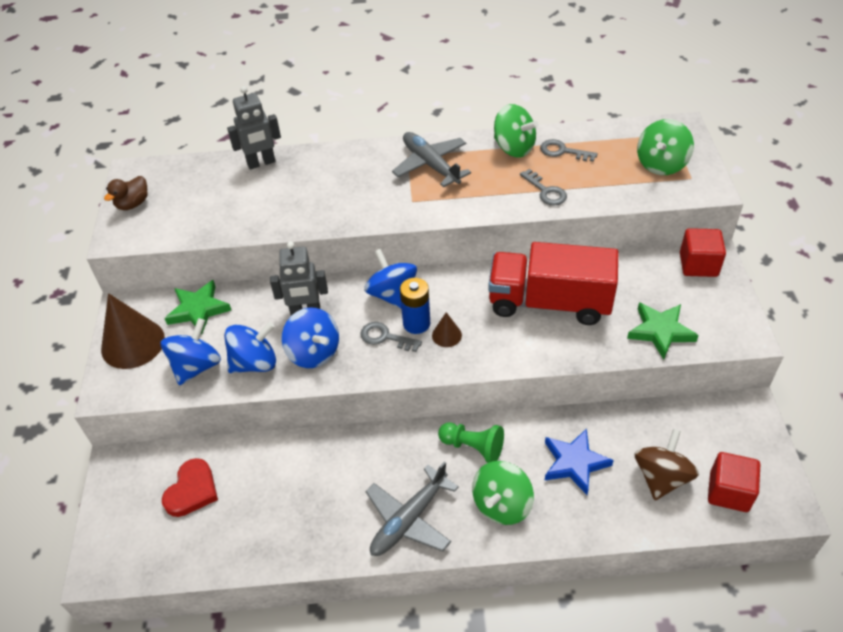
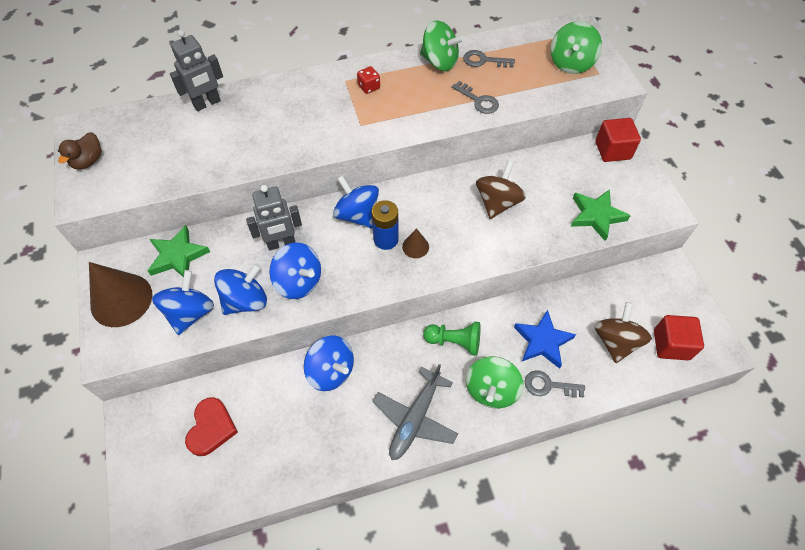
camera: 15 degrees left, 10 degrees up
(330, 455) = (331, 371): none -> blue spinning top
(385, 337) = (361, 257): grey key -> grey key (548, 385)
(431, 165) = (369, 87): grey plane -> red dice
(549, 303) = (497, 203): red truck -> brown spinning top

